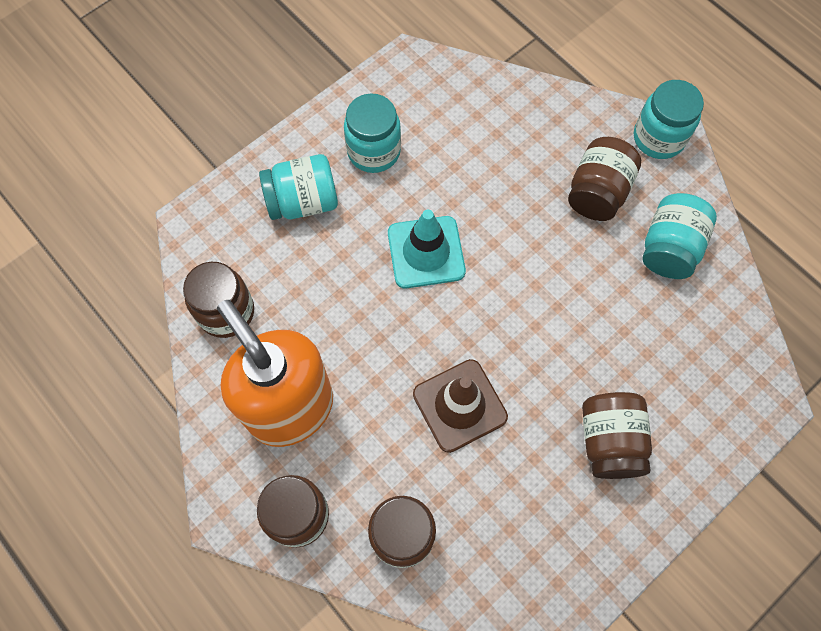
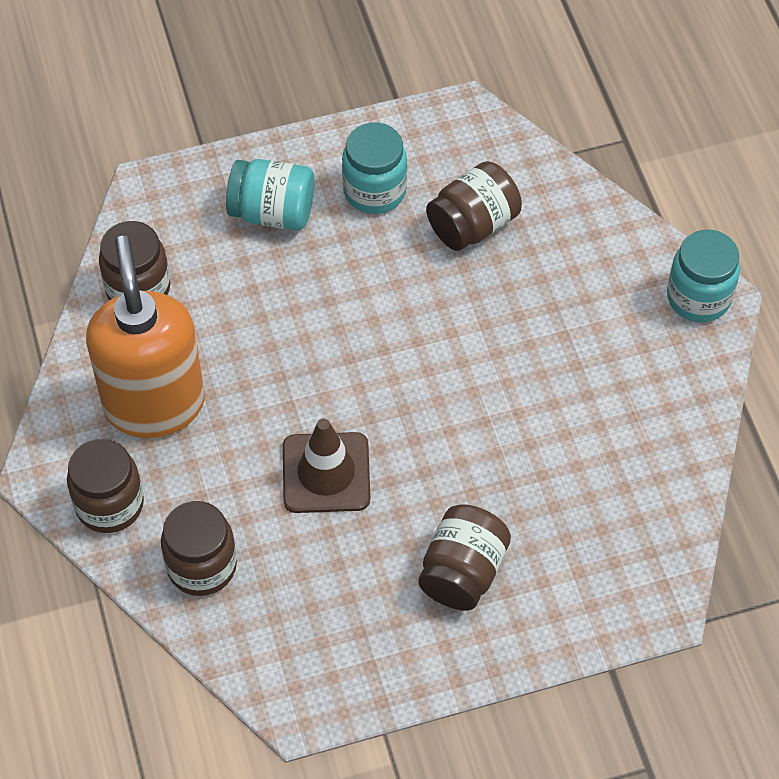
camera: 25 degrees right, 10 degrees down
(426, 252) = (374, 312): turquoise traffic cone -> none
(597, 192) = (595, 326): brown jar -> brown jar (473, 225)
(669, 248) = (642, 413): turquoise jar -> none

